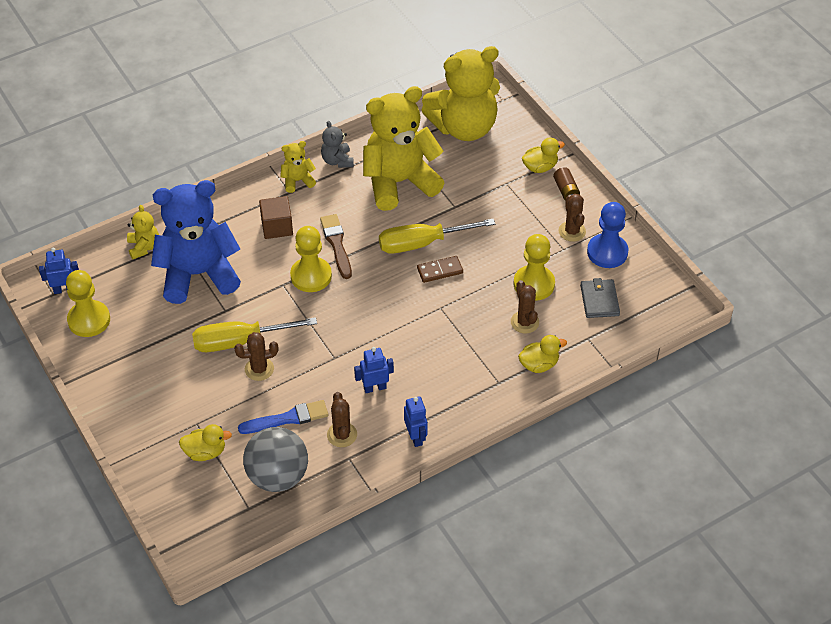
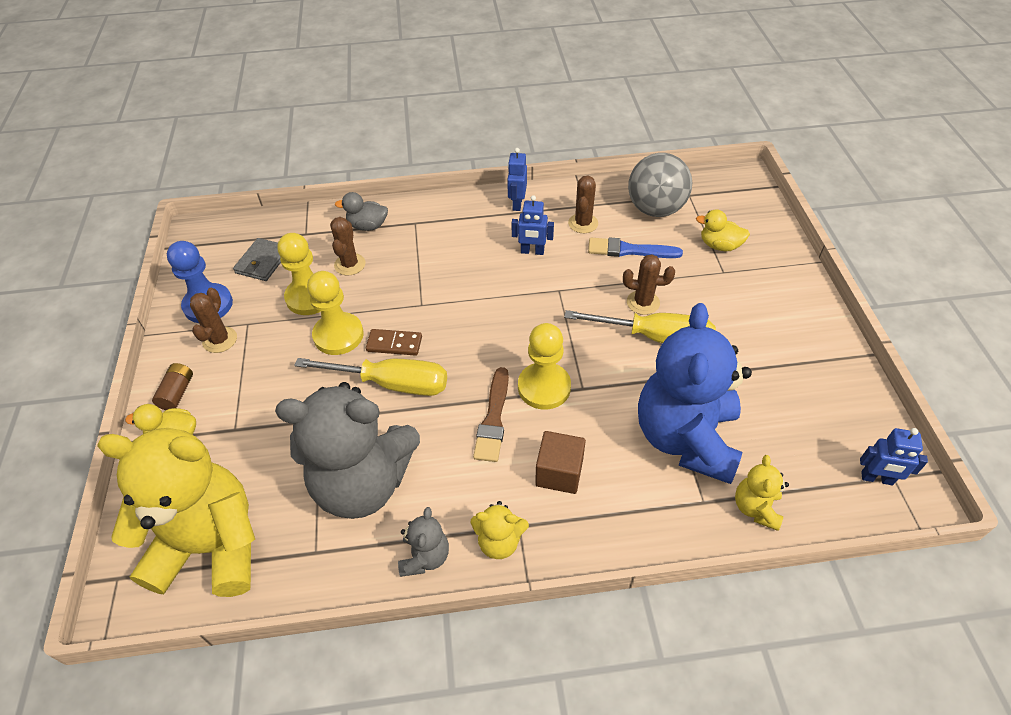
camera: 155 degrees left, 0 degrees up
(89, 320) = (841, 422): yellow pawn -> yellow pawn (338, 335)
(198, 274) = (685, 438): blue teddy bear -> blue teddy bear turned 90 degrees clockwise
(399, 182) = (362, 483): yellow teddy bear -> grey teddy bear
(539, 364) = (367, 226): yellow duck -> grey duck

